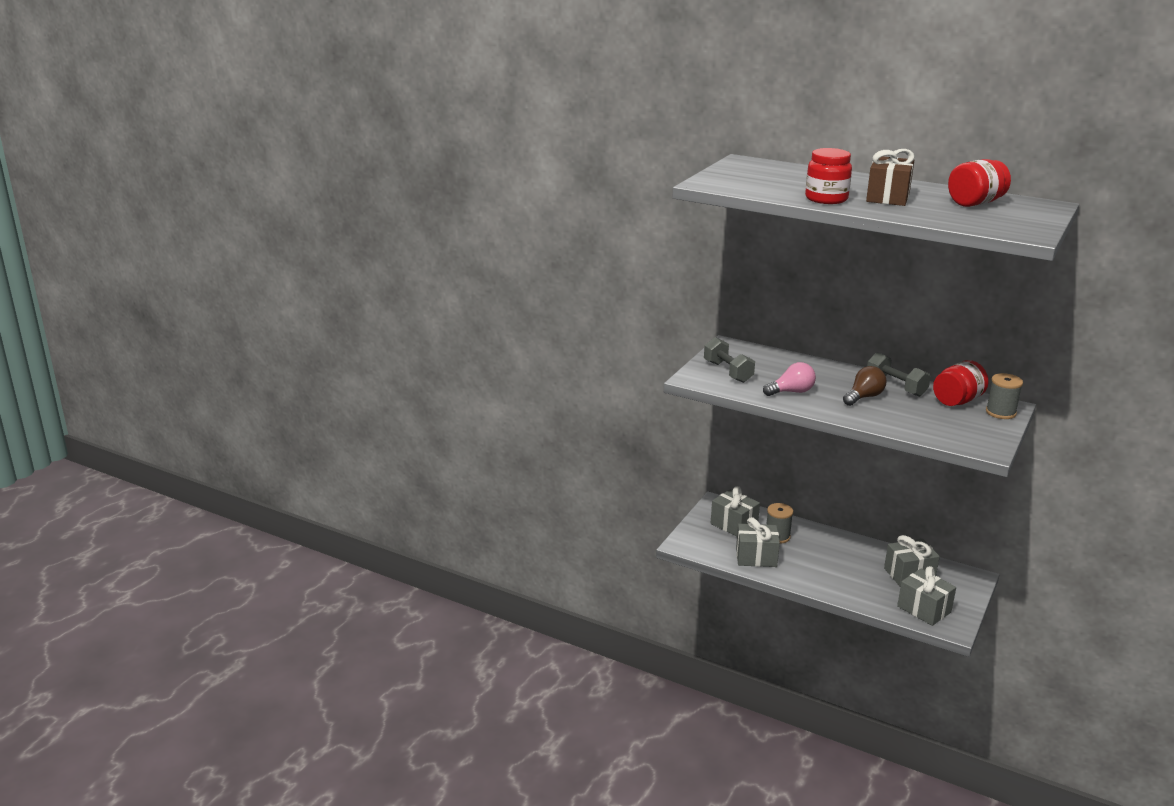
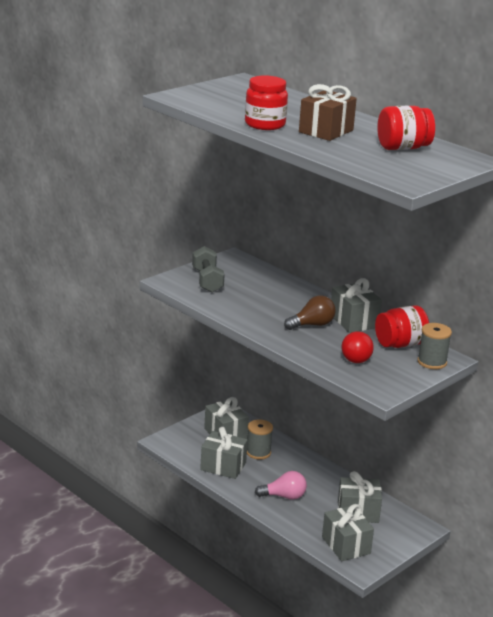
camera: 15 degrees right, 0 degrees up
(791, 392) = (248, 308): pink light bulb -> pink light bulb (284, 496)
(896, 387) = (353, 321): grey dumbbell -> grey gift
(932, 420) = (355, 357): none -> red light bulb

